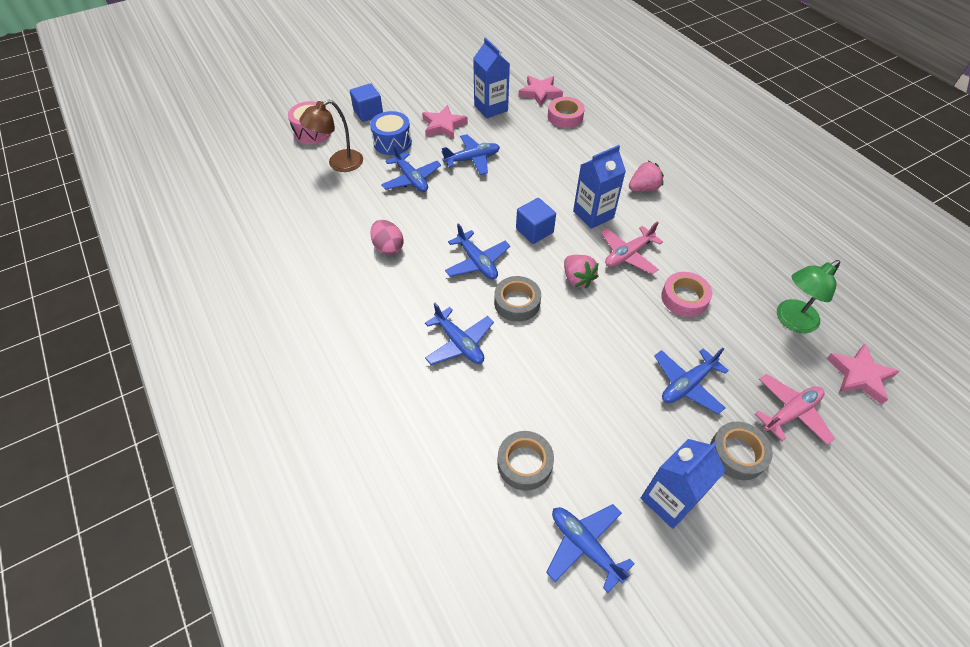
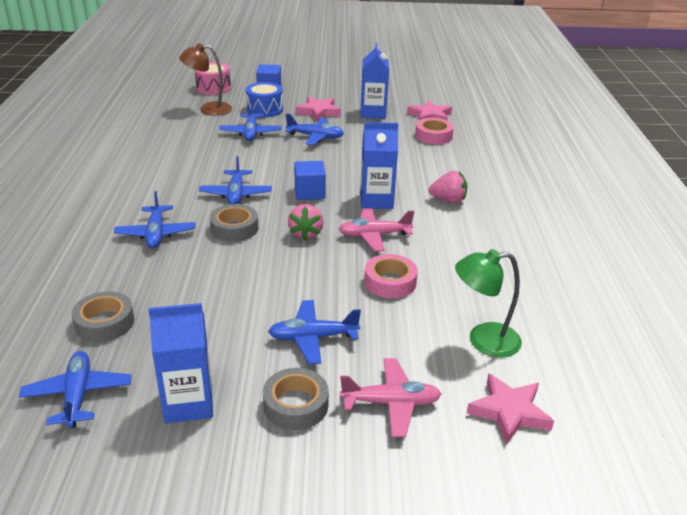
camera: 30 degrees right, 20 degrees down
(388, 247) = (180, 163): pink egg -> none

